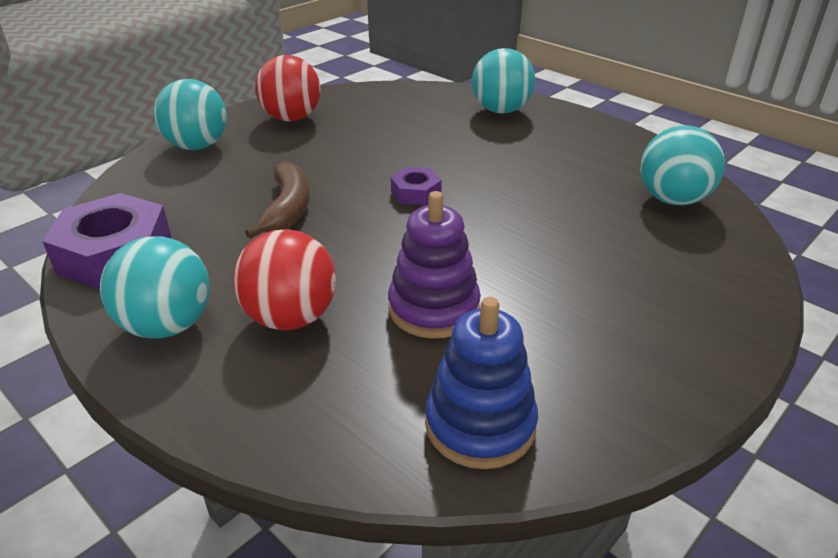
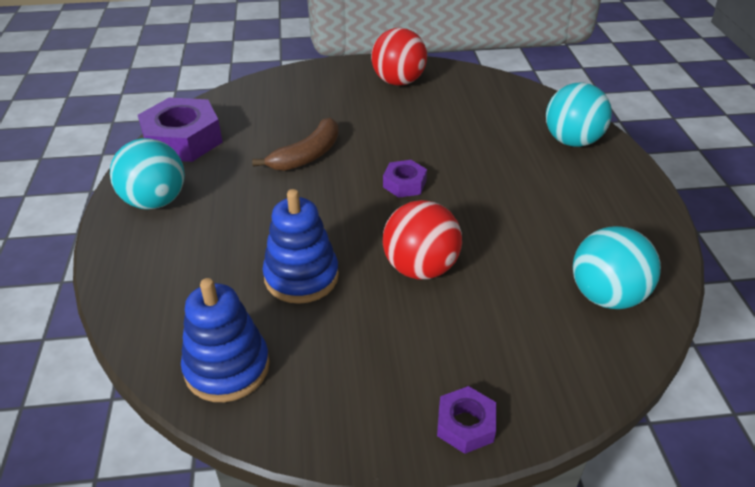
camera: 40 degrees right, 5 degrees up
(197, 146) = (312, 80): turquoise ball -> none
(291, 318) = (217, 233): red ball -> red ball (420, 268)
(433, 308) = (301, 277): purple stacking toy -> blue stacking toy
(721, 338) = (465, 425): none -> purple nut

